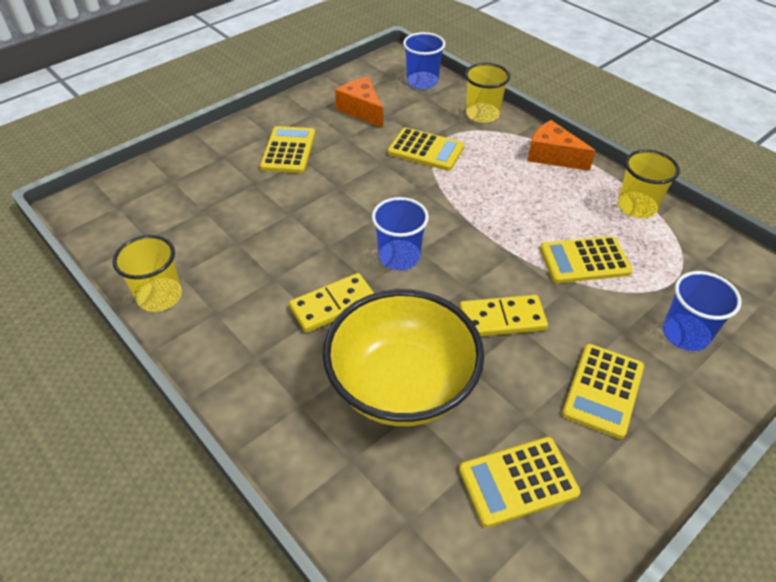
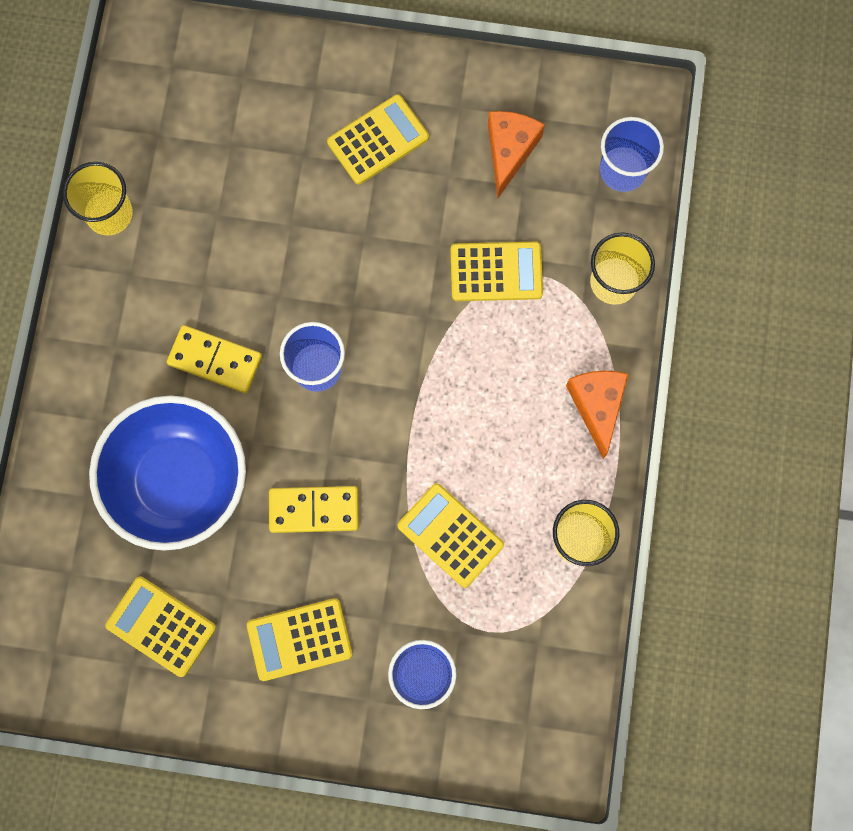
camera: 50 degrees right, 30 degrees up
(402, 385) = (179, 481): yellow bowl -> blue bowl
(426, 150) = (496, 272): yellow calculator -> yellow calculator turned 75 degrees counterclockwise
(502, 318) = (314, 509): yellow domino -> yellow domino turned 45 degrees counterclockwise

